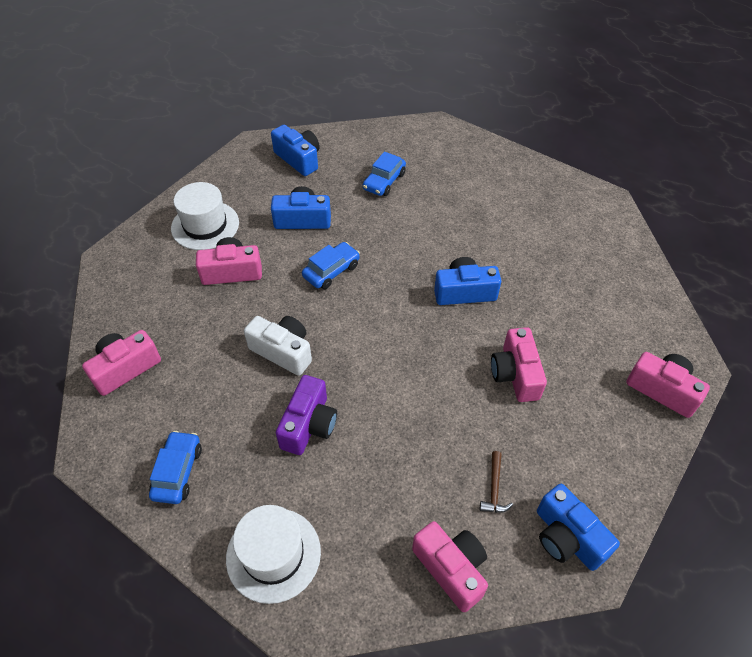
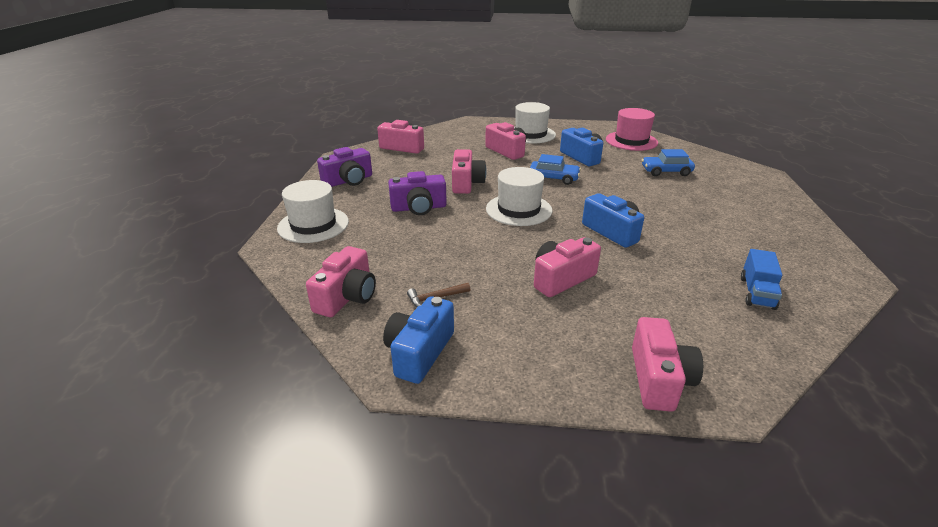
camera: 60 degrees right, 20 degrees down
(178, 472) = (348, 181): blue car -> purple camera
(283, 351) = (466, 183): white camera -> pink camera
(299, 159) = (631, 141): blue camera -> pink hat
(376, 337) = (519, 210): none -> white hat
(597, 265) = (757, 293): none -> blue truck

